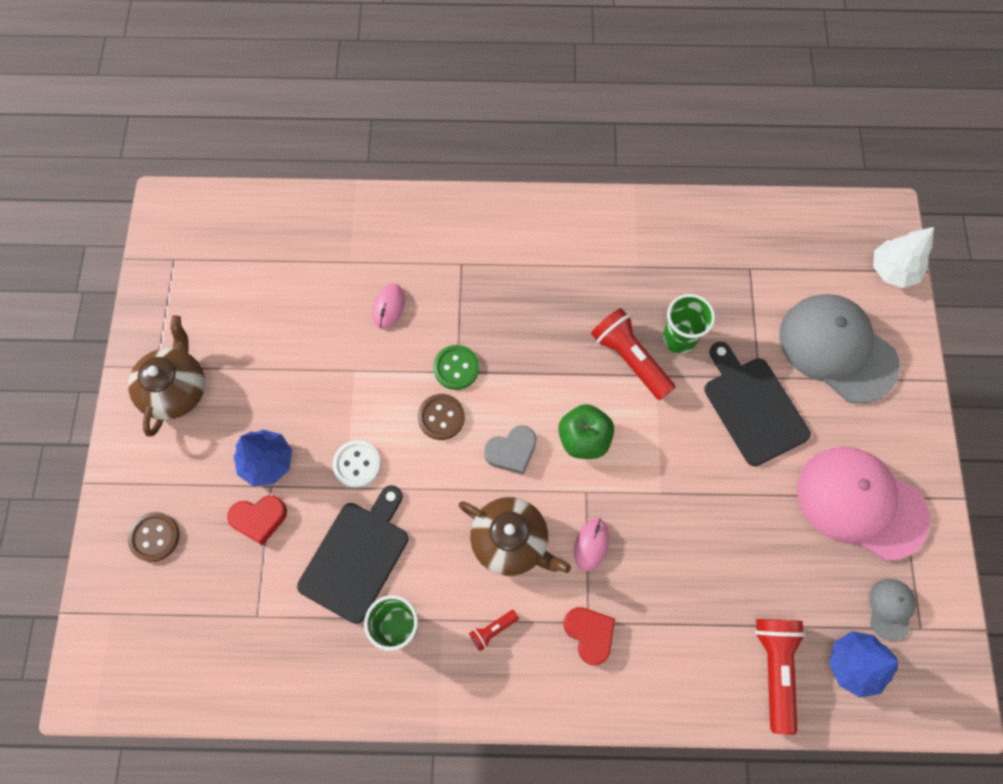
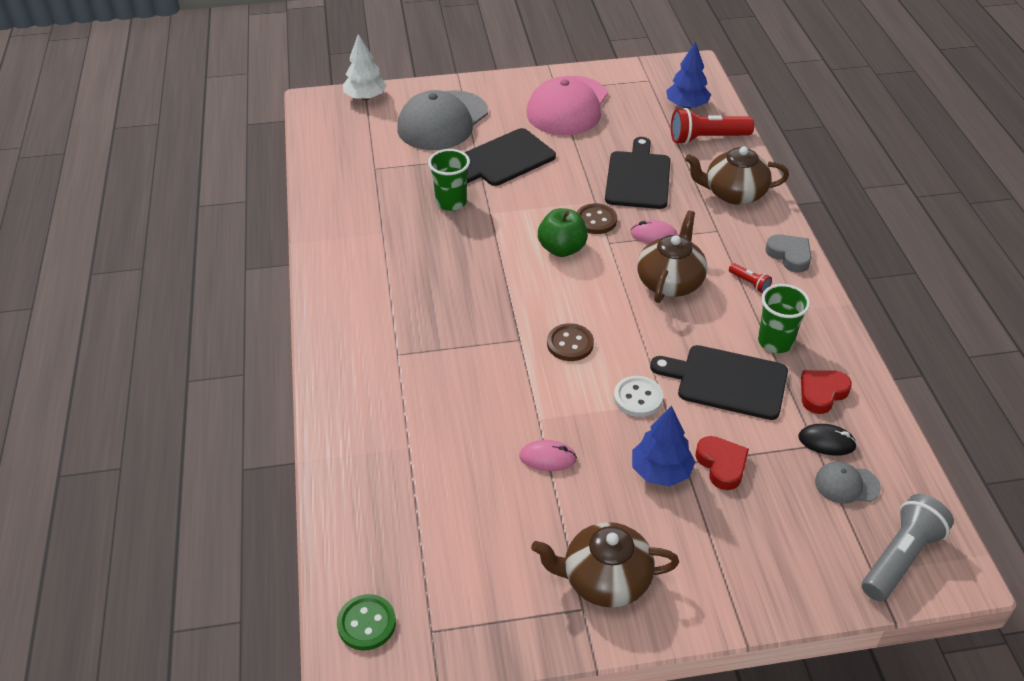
camera: 100 degrees left, 25 degrees down
(116, 645) = (900, 558): none -> grey flashlight
(154, 537) = (778, 553): brown button -> brown button (596, 220)
(257, 629) = (826, 442): none -> black mouse
(388, 307) = (458, 404): pink mouse -> pink mouse (547, 458)
(456, 368) = (515, 341): green button -> green button (366, 623)
(511, 451) = (588, 292): grey heart -> grey heart (789, 255)
(589, 634) = (726, 229): red heart -> red heart (822, 393)
(630, 359) = (478, 229): red flashlight -> none
(655, 666) = (734, 193): none -> brown teapot
(701, 555) = (638, 177): none -> black cutting board
(890, 609) = (640, 92): grey cap -> grey cap (846, 484)

